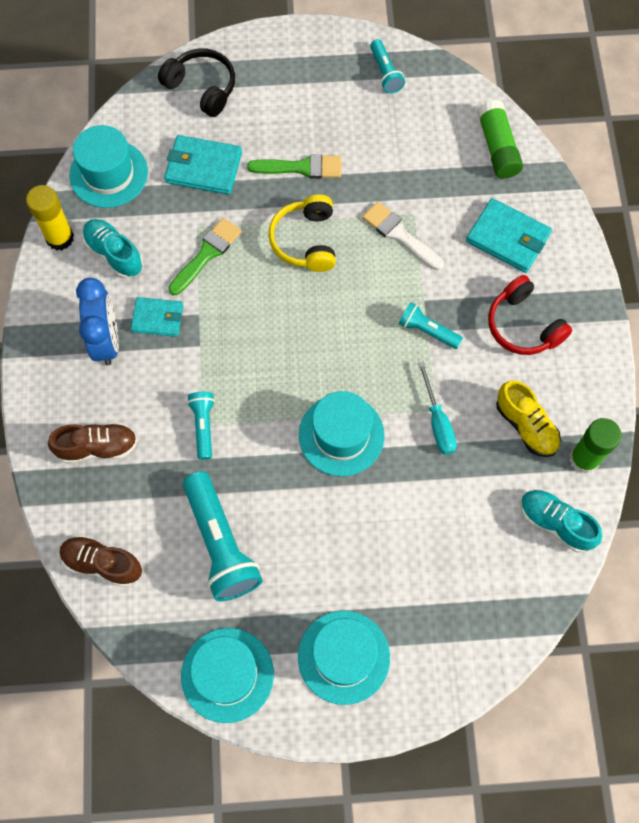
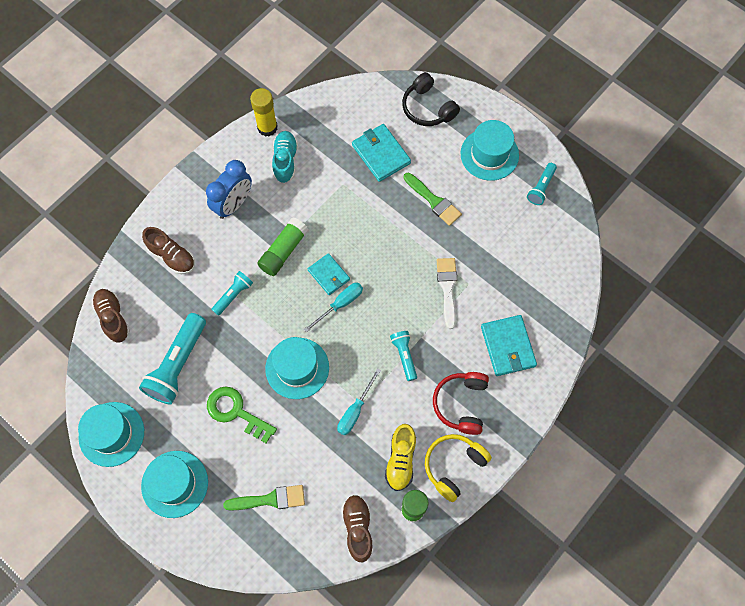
camera: 45 degrees right, 0 degrees up
(109, 174) = (328, 114): turquoise hat -> turquoise hat (489, 154)
(157, 318) = (271, 216): turquoise wallet -> turquoise wallet (329, 275)
(202, 88) = (427, 108): black headphones -> black headphones turned 150 degrees clockwise
(207, 254) = (332, 204): green brush -> green brush (270, 499)
(305, 241) = (392, 244): yellow headphones -> yellow headphones (453, 466)
(317, 339) = (340, 304): none -> turquoise screwdriver
(328, 531) = (236, 412): none -> green key
(497, 147) = (560, 289): green glue stick -> green glue stick (283, 251)
(555, 523) = (358, 528): turquoise shoe -> brown shoe

